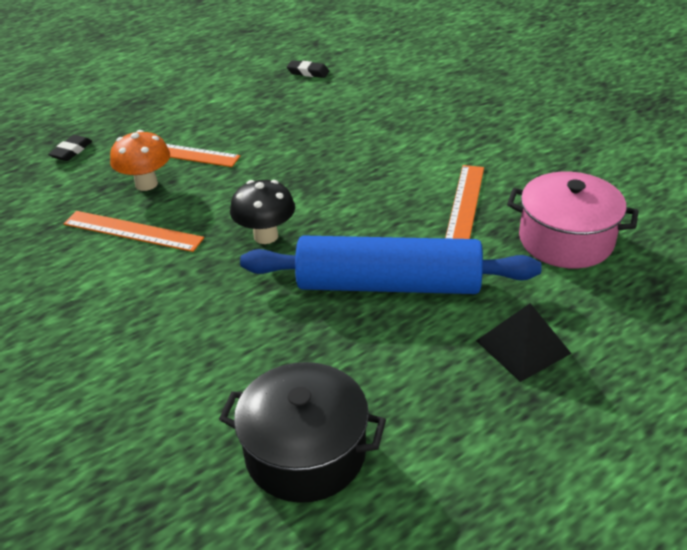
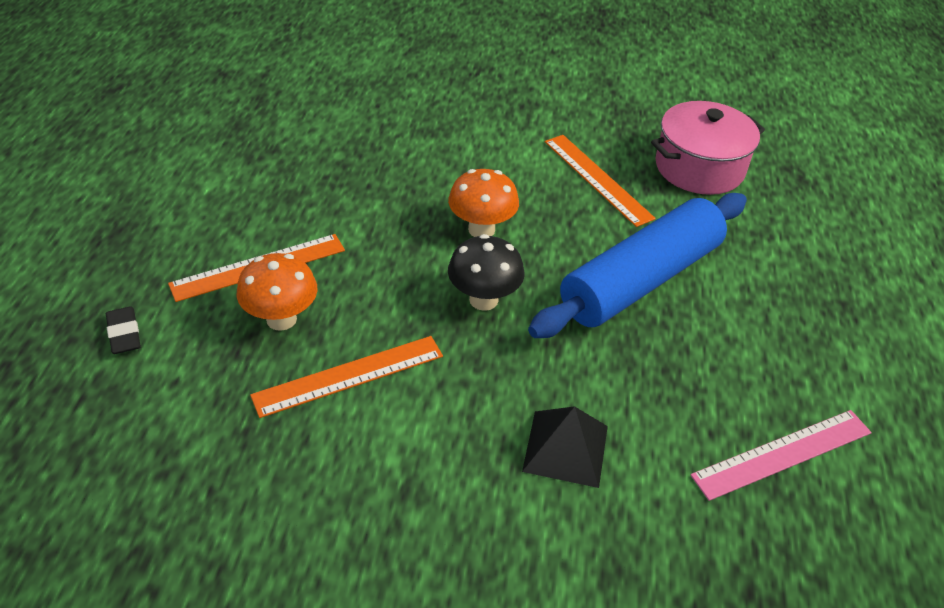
camera: 50 degrees left, 5 degrees up
(305, 452) = (782, 454): black pot -> pink ruler
(308, 72) = (265, 110): black eraser -> none
(330, 197) = (481, 229): none -> orange mushroom
(523, 347) = (787, 269): black pyramid -> black pyramid (566, 448)

